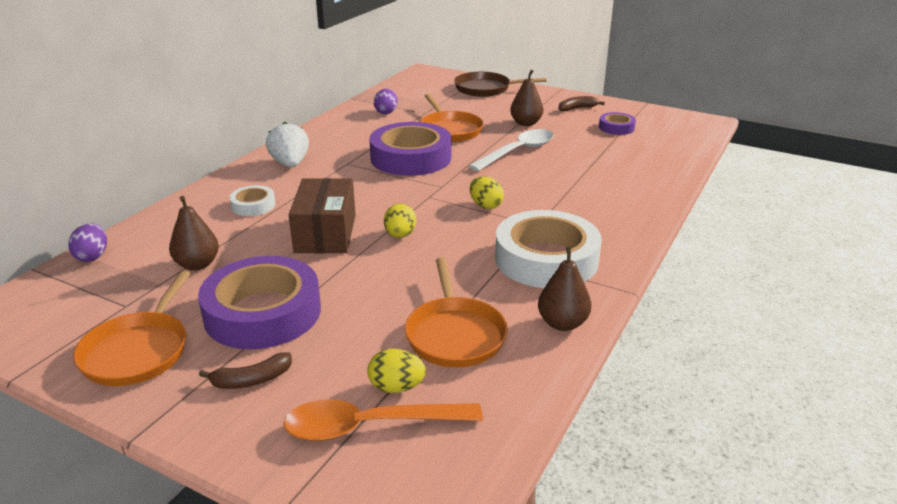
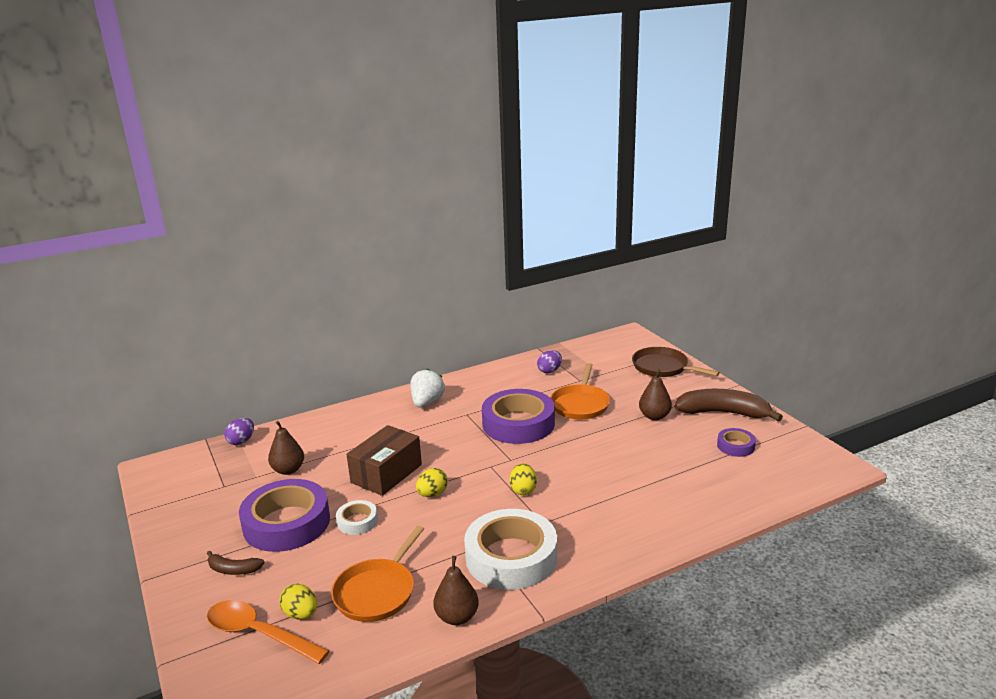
camera: 35 degrees right, 5 degrees down
(138, 351) = (200, 522): orange pan -> none
(253, 205) = (367, 432): white tape -> white tape (357, 521)
(518, 152) = (611, 445): white spoon -> none
(577, 108) = (723, 413): brown banana -> brown banana, size x2.01

